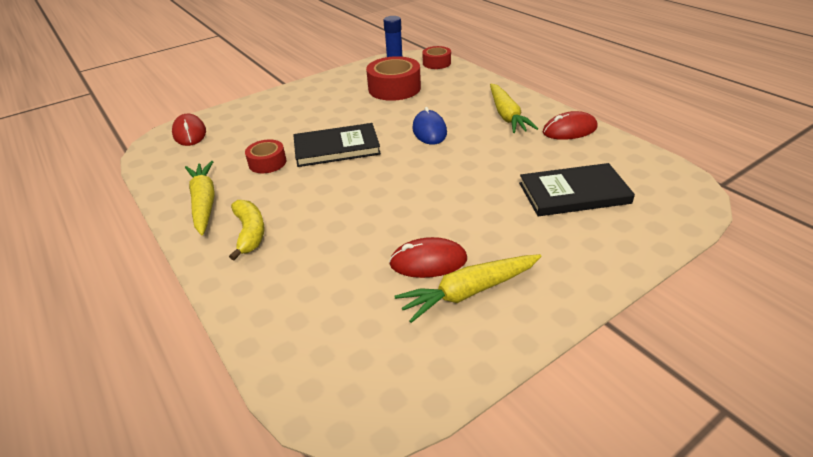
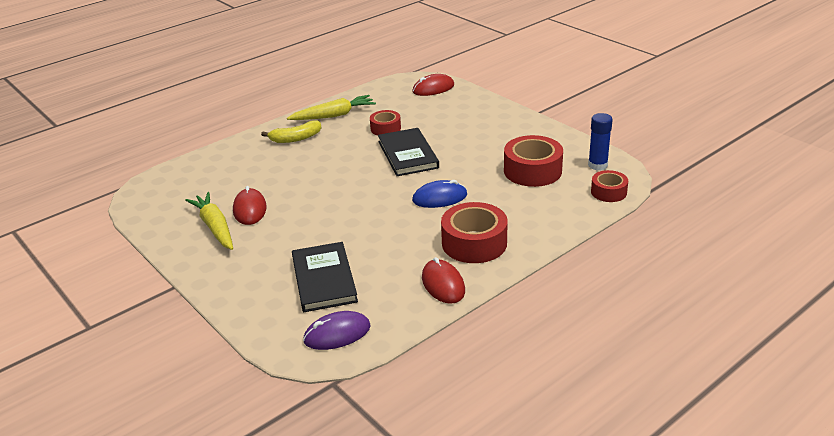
camera: 85 degrees right, 5 degrees down
(507, 115) = (474, 243): yellow carrot -> red tape
(657, 181) = (337, 334): none -> purple mouse

